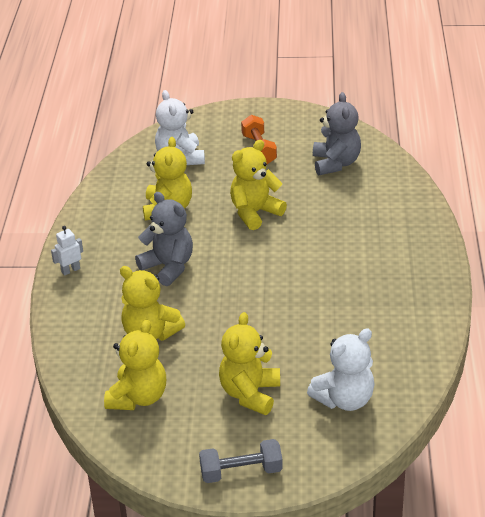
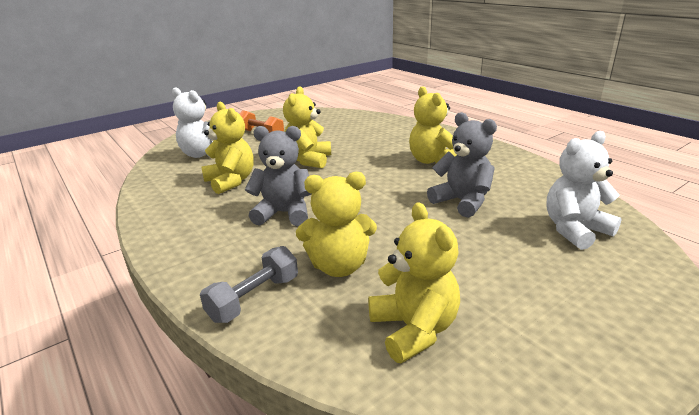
camera: 40 degrees left, 10 degrees down
(70, 270) = (181, 255): white robot -> none
(241, 472) = (628, 337): grey dumbbell -> grey dumbbell (254, 298)
(250, 394) = (505, 265): yellow teddy bear -> yellow teddy bear (432, 161)
(336, 163) = (326, 124): grey teddy bear -> grey teddy bear (462, 202)
(344, 399) = (575, 230): white teddy bear -> white teddy bear turned 135 degrees counterclockwise

